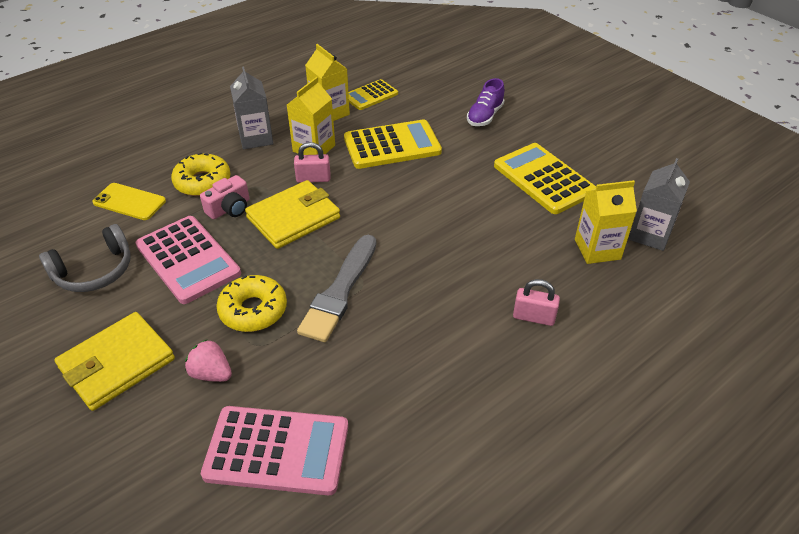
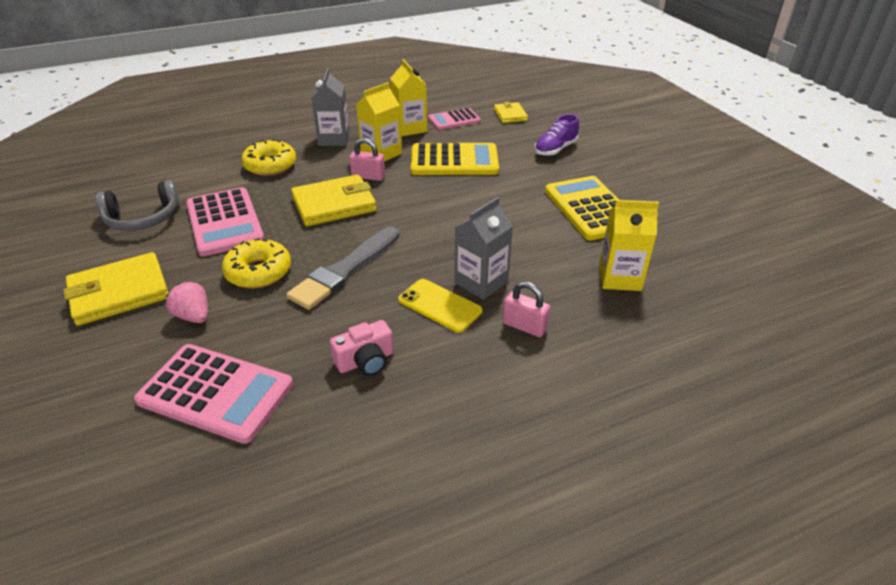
camera: 15 degrees right, 5 degrees down
(129, 202) = (201, 171): yellow phone -> yellow phone (440, 305)
(229, 208) = (282, 189): pink camera -> pink camera (365, 361)
(370, 95) = (454, 120): yellow calculator -> pink calculator
(424, 81) = (510, 115): none -> yellow wallet
(650, 234) = (683, 274): grey carton -> grey carton (481, 282)

